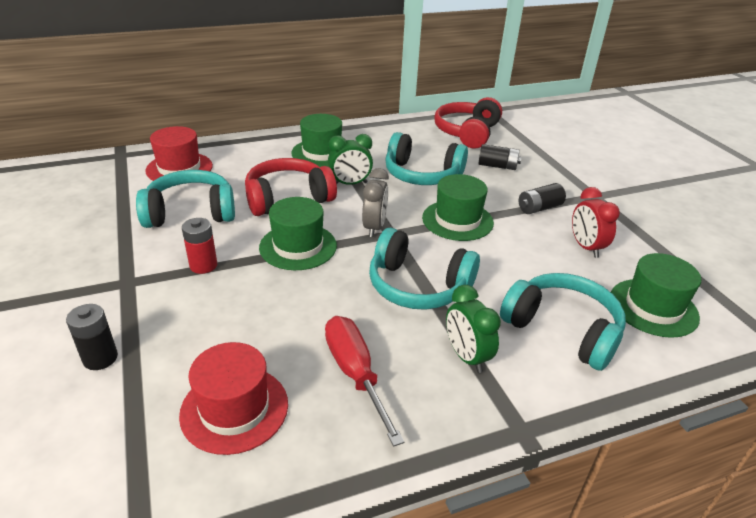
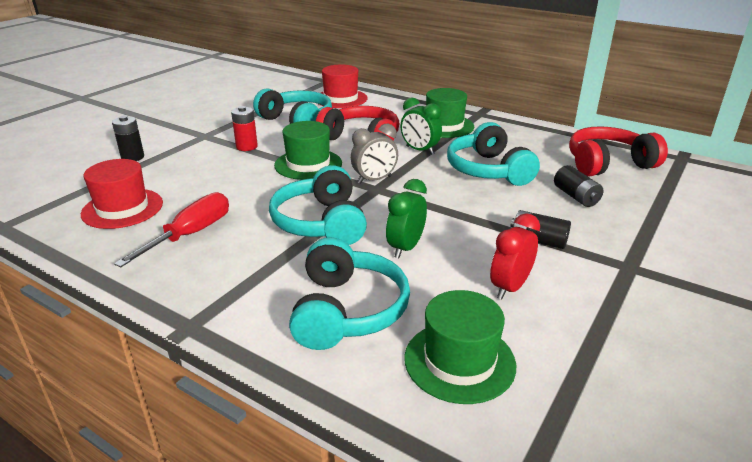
camera: 55 degrees right, 5 degrees down
(457, 220) = (443, 208): green hat -> none
(466, 356) = (255, 272): green clock -> green clock (405, 248)

